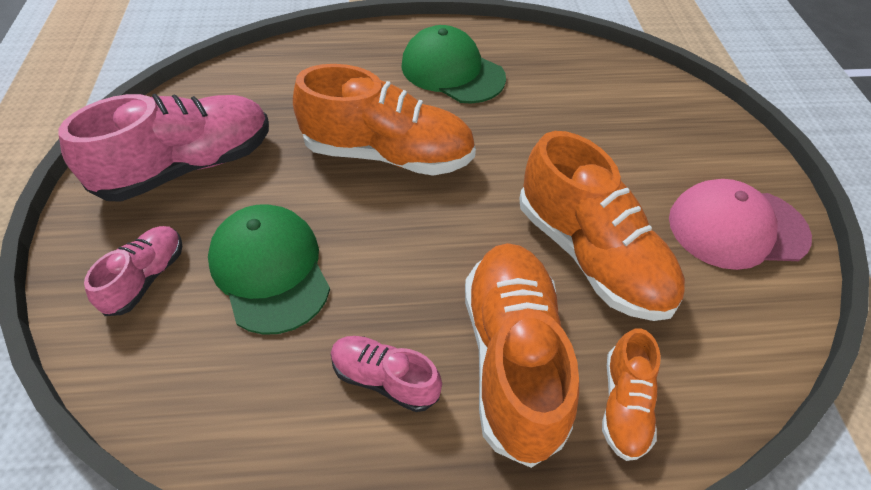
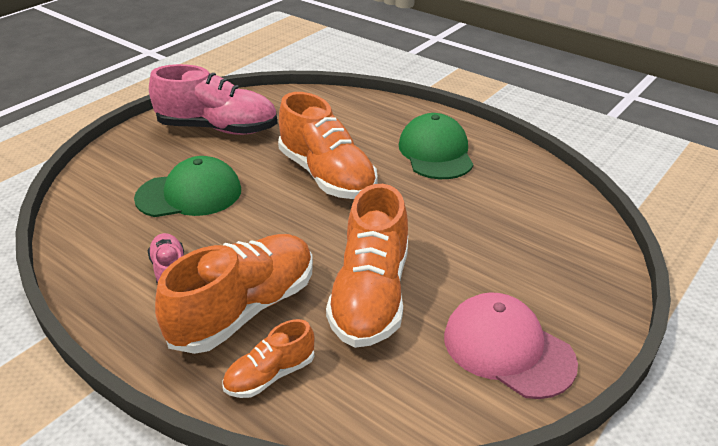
camera: 45 degrees right, 15 degrees down
(146, 278) = (136, 166): pink shoe -> none
(270, 270) = (189, 194): green cap -> green cap turned 60 degrees clockwise

